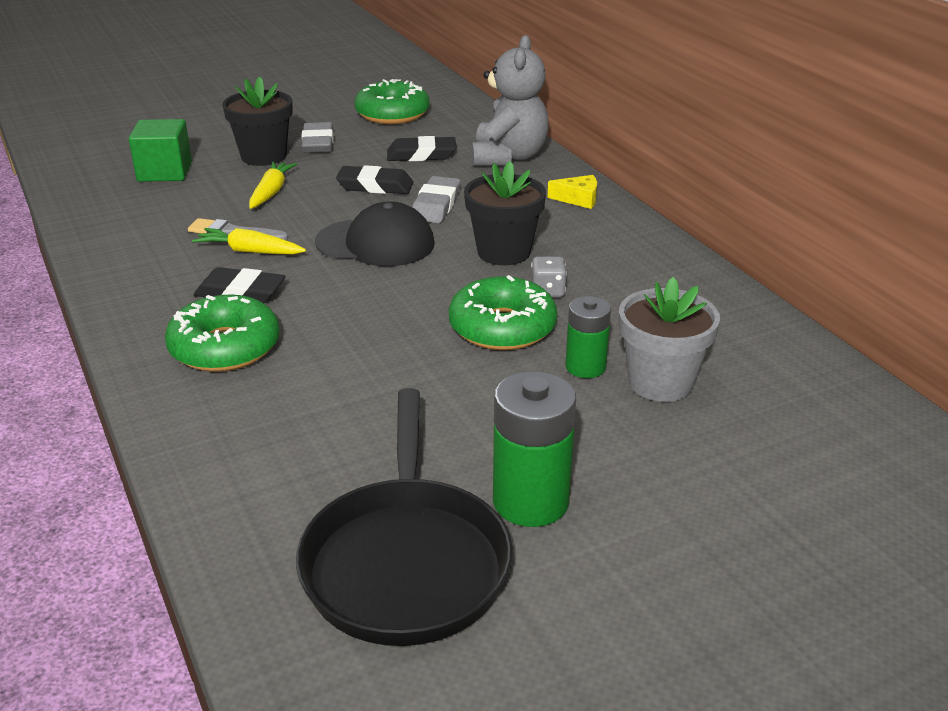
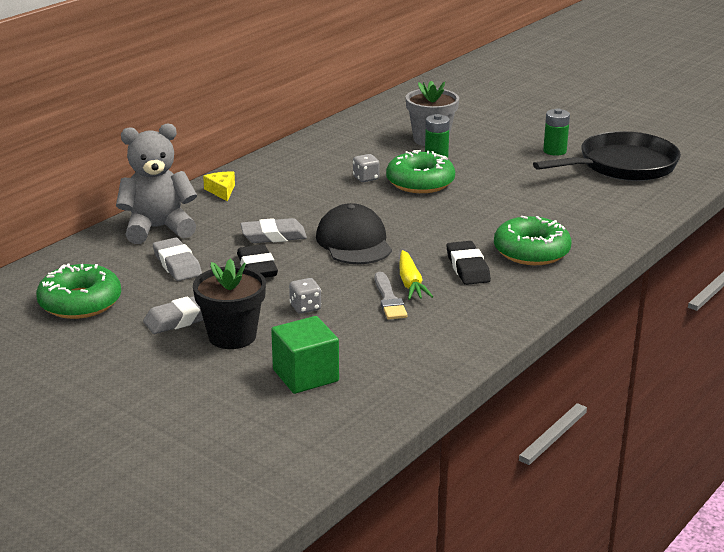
camera: 115 degrees left, 5 degrees down
(271, 192) = (305, 307): yellow carrot -> grey dice
(421, 155) = (177, 264): black eraser -> grey eraser
(503, 252) = (327, 199): black flower pot -> none
(530, 501) = (554, 151): green battery -> green battery, size x0.63

